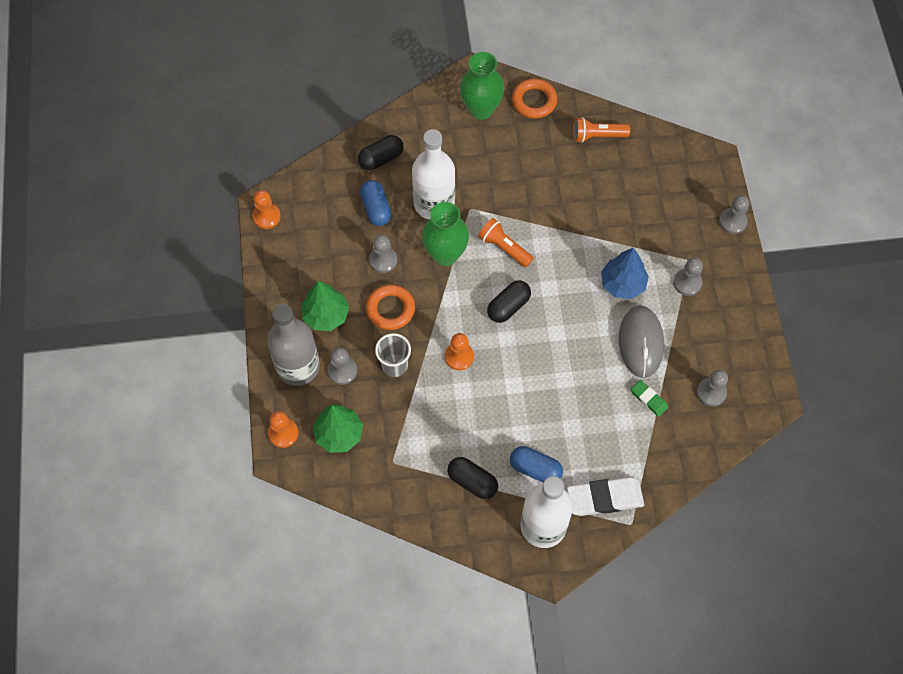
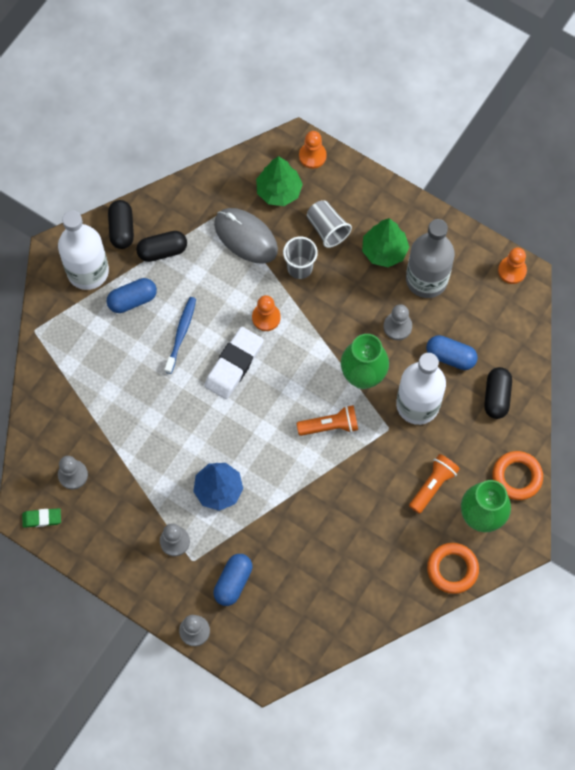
camera: 130 degrees right, 5 degrees up
(298, 366) = (357, 202): grey bottle -> grey bottle (426, 279)
(342, 371) = (327, 229): grey pawn -> grey cup
(390, 309) = (349, 300): orange ring -> orange ring (517, 477)
(508, 306) = (276, 387): black capsule -> black capsule (122, 229)
(529, 408) = (181, 334): none -> blue toothbrush
(597, 136) = (372, 592): orange flashlight -> orange flashlight (433, 485)
(604, 498) = (68, 328): white eraser -> white eraser (234, 364)
(641, 342) = (158, 459): grey mouse -> grey mouse (246, 237)
(648, 399) = (110, 424): green eraser -> green eraser (42, 518)
(676, 223) = (233, 582): none -> blue capsule

